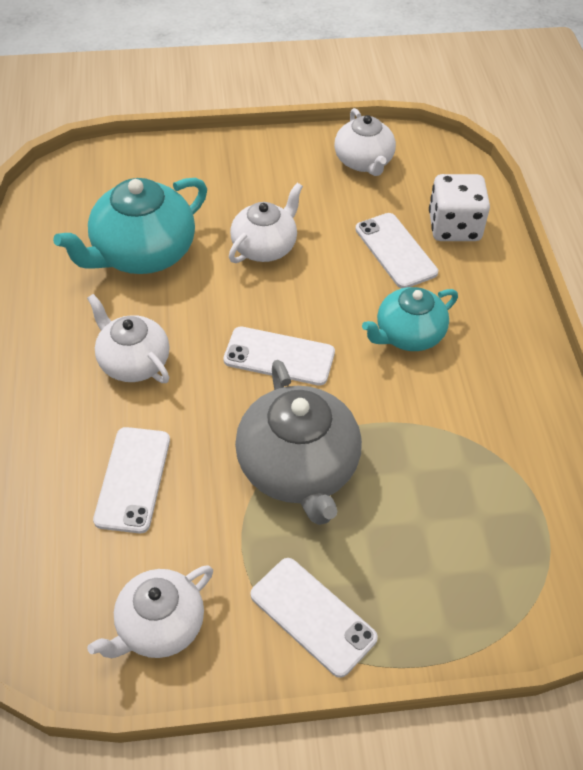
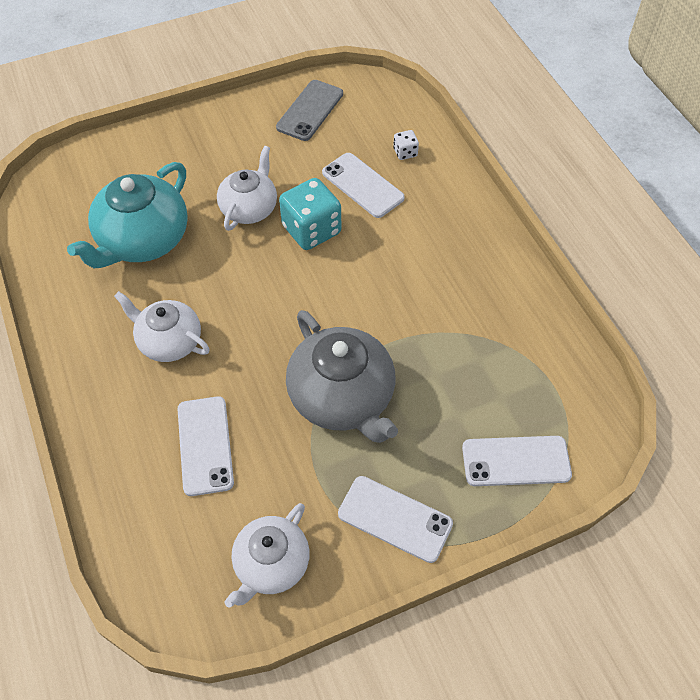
camera: 15 degrees left, 5 degrees up
(279, 356) = (294, 304): white phone -> white phone (516, 461)
(324, 284) = (311, 230): none -> turquoise dice
(364, 162) = (310, 110): white teapot -> grey phone
(408, 335) = (396, 257): turquoise teapot -> none
(454, 227) = (405, 152): white dice -> white dice, size x0.47

